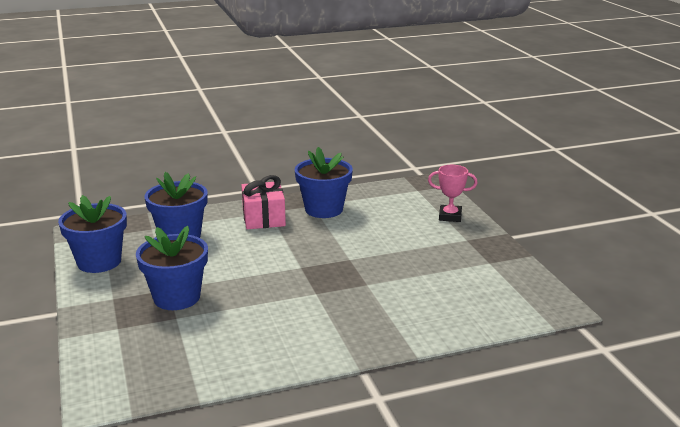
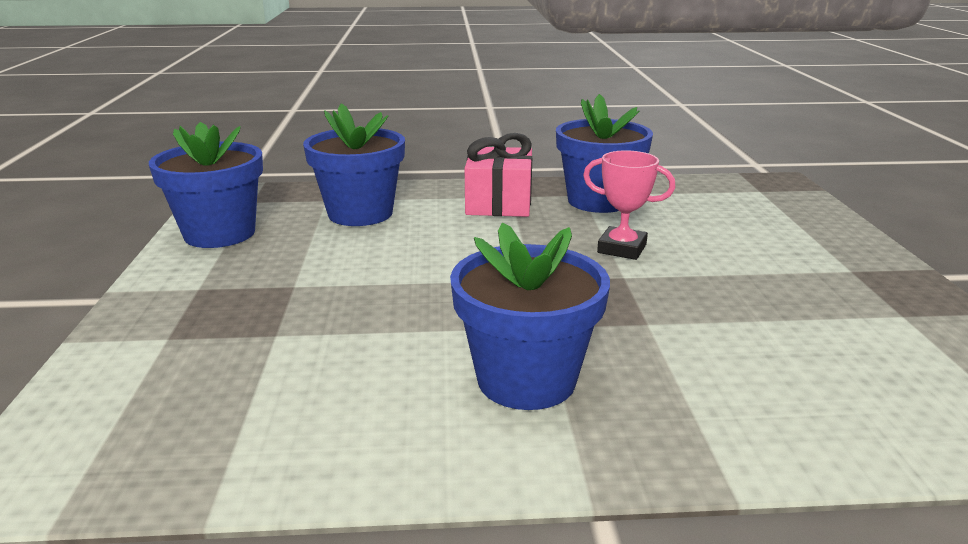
camera: 15 degrees right, 0 degrees up
(177, 297) = (298, 300): blue flower pot -> blue flower pot (526, 380)
(450, 216) = (817, 231): pink trophy -> pink trophy (622, 248)

